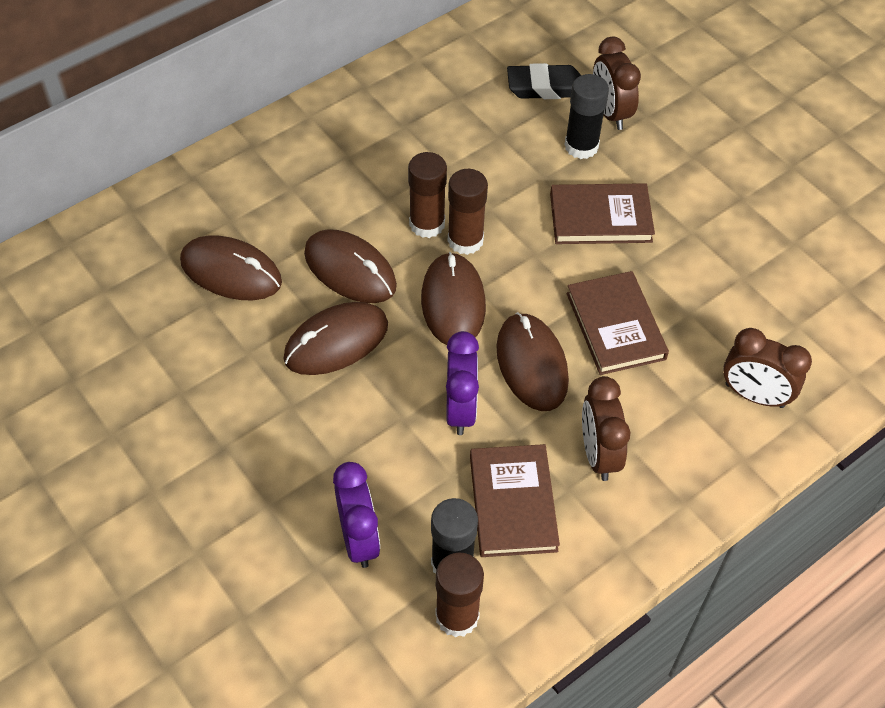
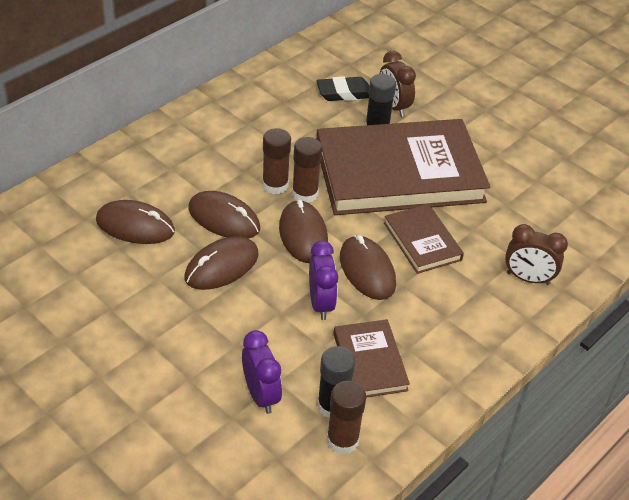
camera: 10 degrees left, 10 degrees down
(598, 454) = (425, 324): brown clock -> none
(600, 217) = (399, 173): brown book -> brown book, size x2.18

